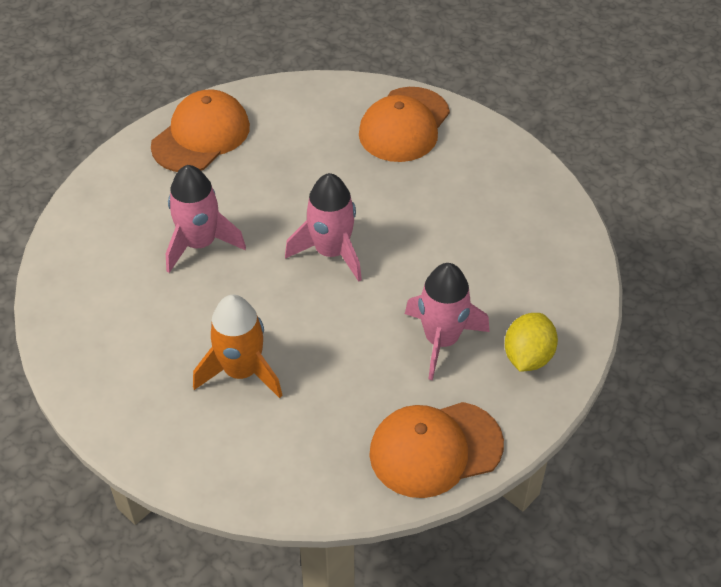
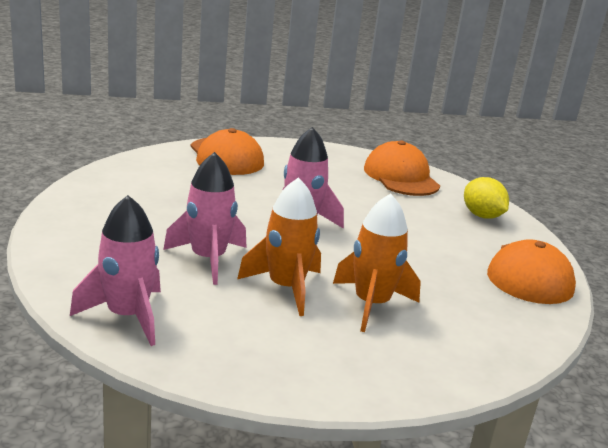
camera: 55 degrees left, 25 degrees down
(201, 136) = (94, 208): orange cap -> orange cap (401, 177)
(208, 310) = (286, 288): none -> orange rocket
(441, 340) = (435, 230): pink rocket -> pink rocket (127, 316)

